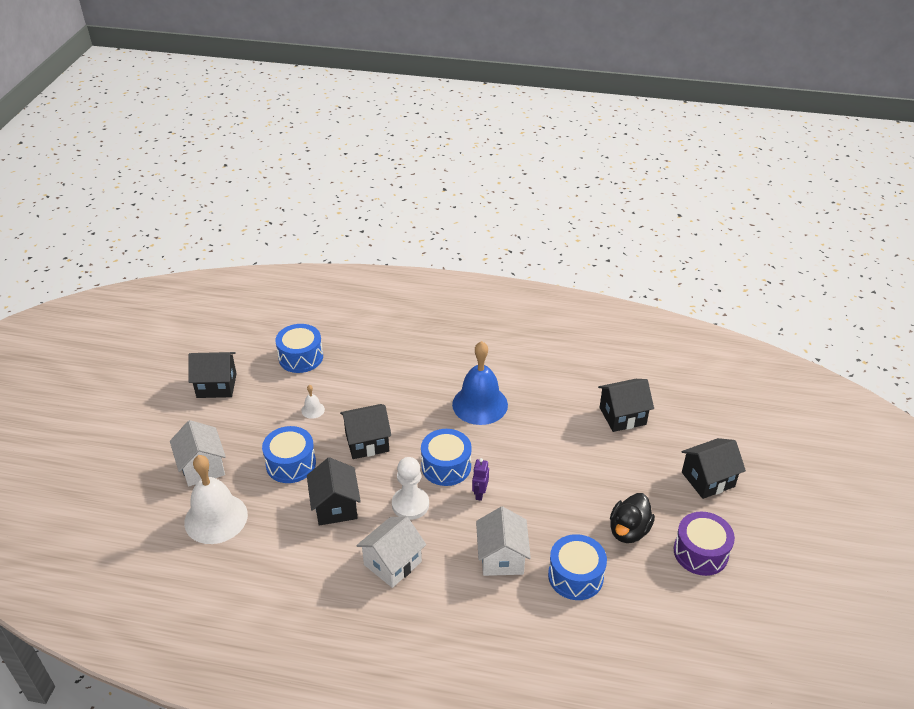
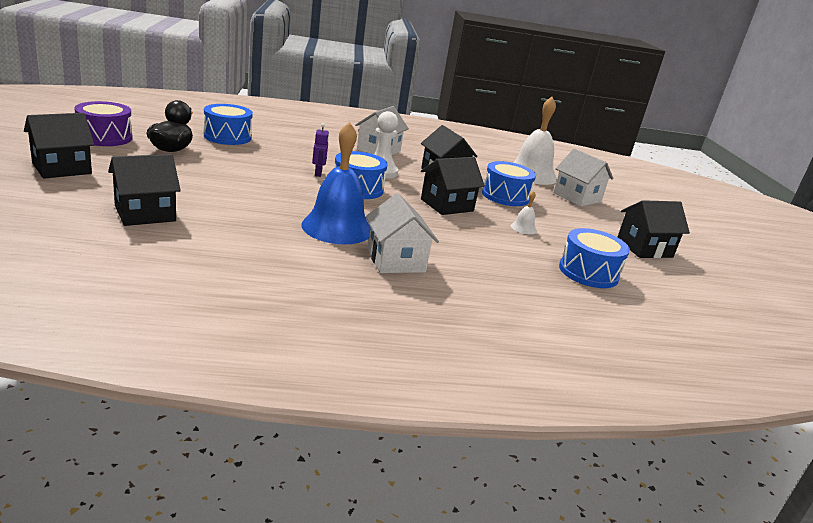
camera: 160 degrees right, 15 degrees down
(501, 557) = (291, 147): white house -> white house (396, 260)

